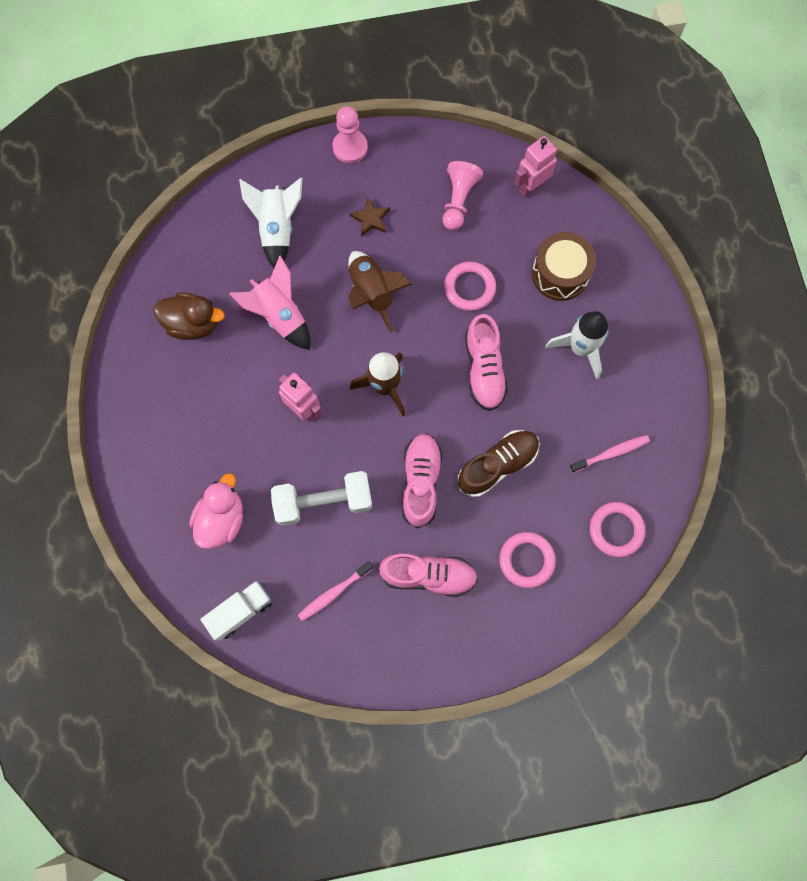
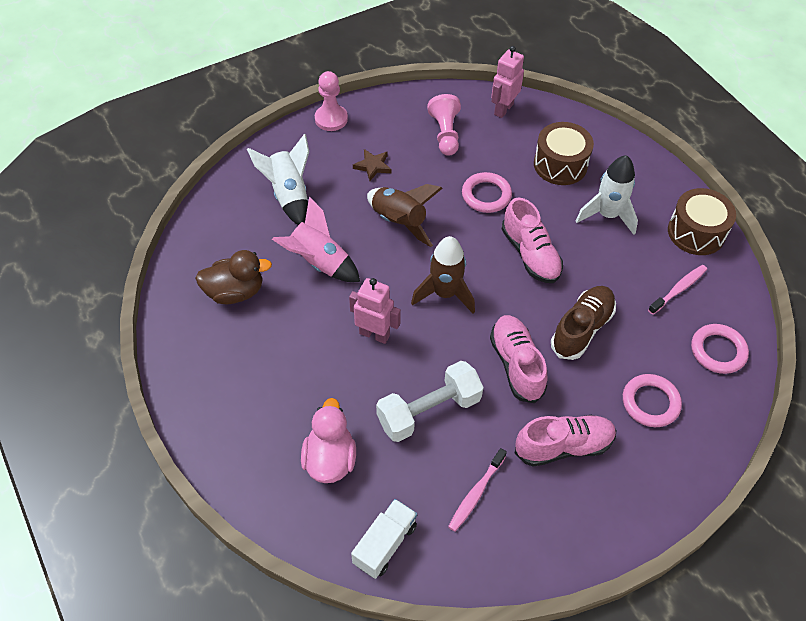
camera: 20 degrees left, 20 degrees down
(660, 396) = (696, 232): none -> brown drum

